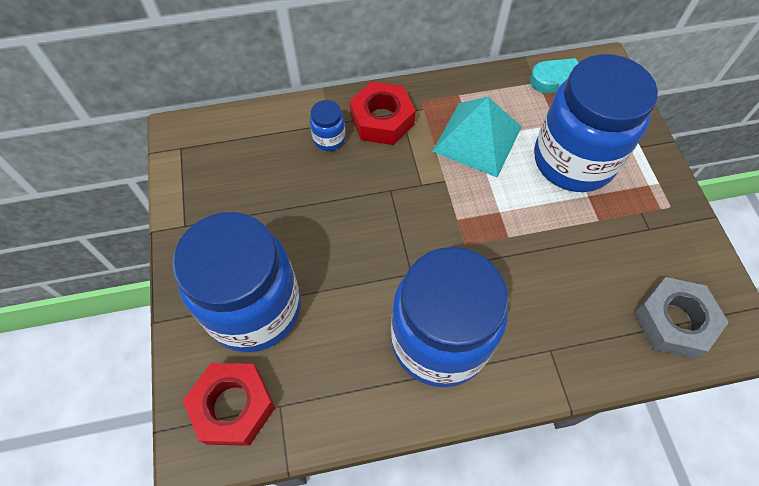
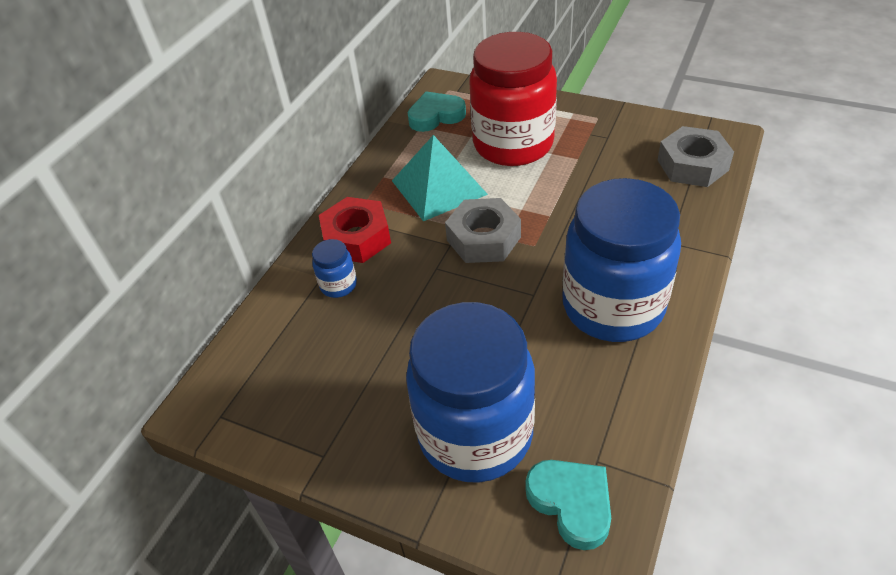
camera: 50 degrees left, 15 degrees down
(233, 406) = (571, 503): red nut -> turquoise heart
(444, 204) = (483, 239): none -> grey nut
(573, 160) = (513, 144): blue jar -> red jar

